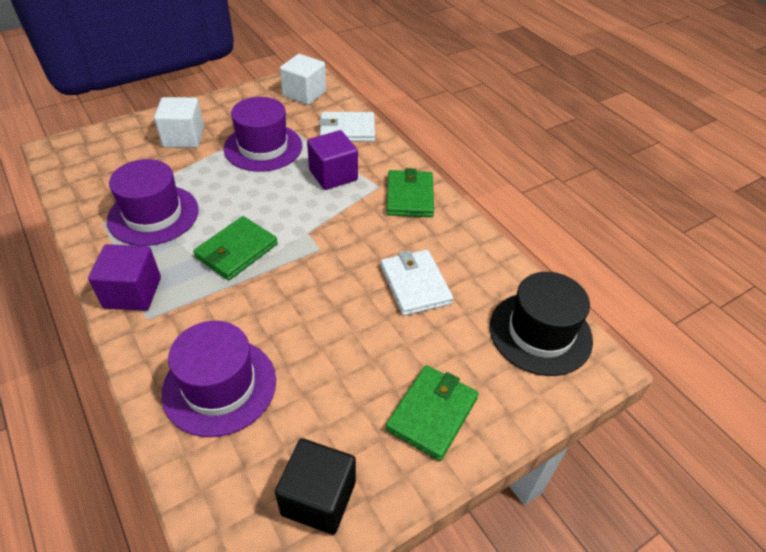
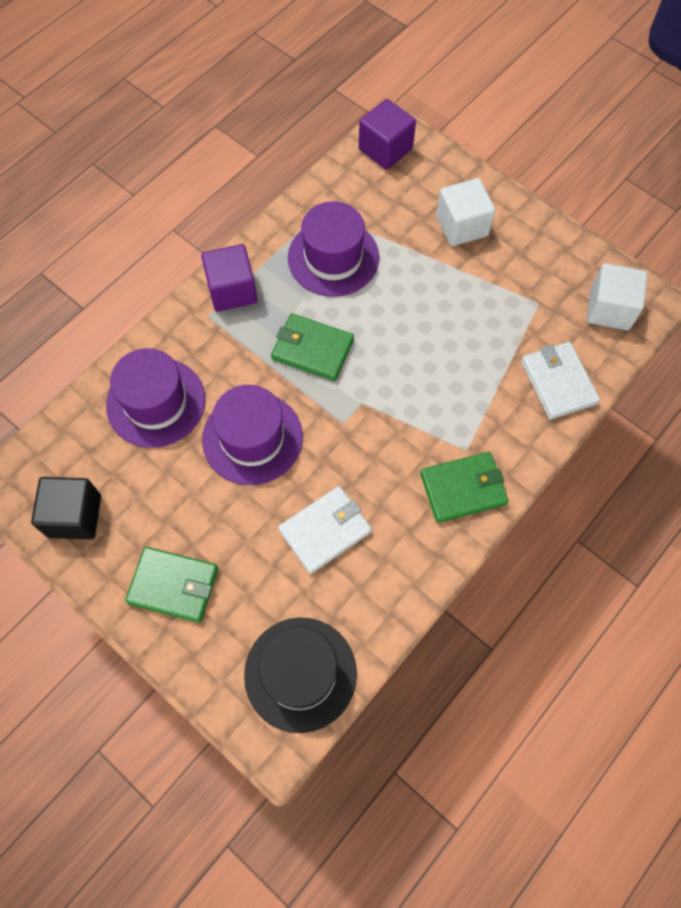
camera: 75 degrees right, 20 degrees up
(263, 147) = (481, 307): purple hat -> purple hat (252, 438)
(333, 175) = (465, 396): purple cube -> purple cube (385, 149)

